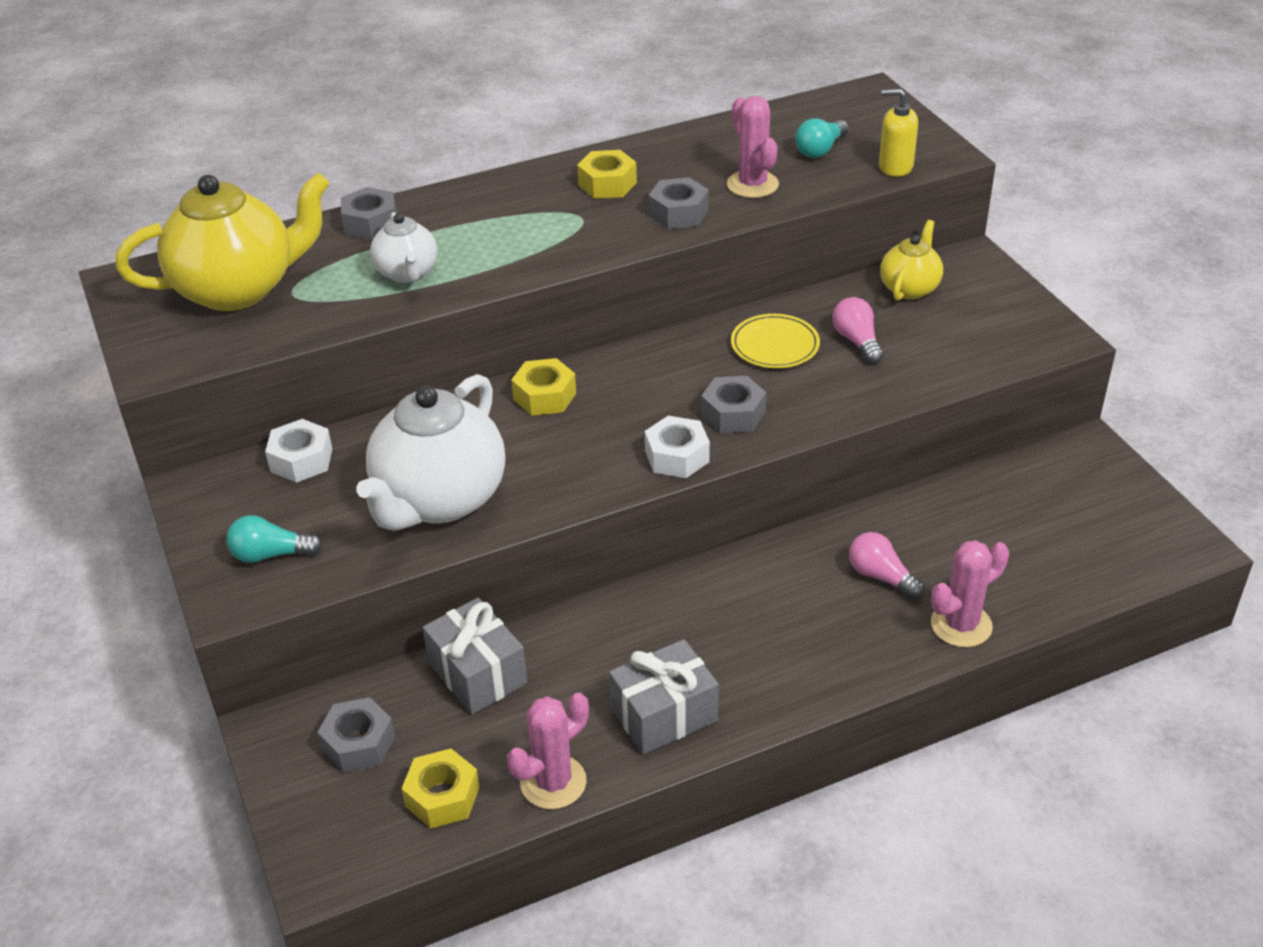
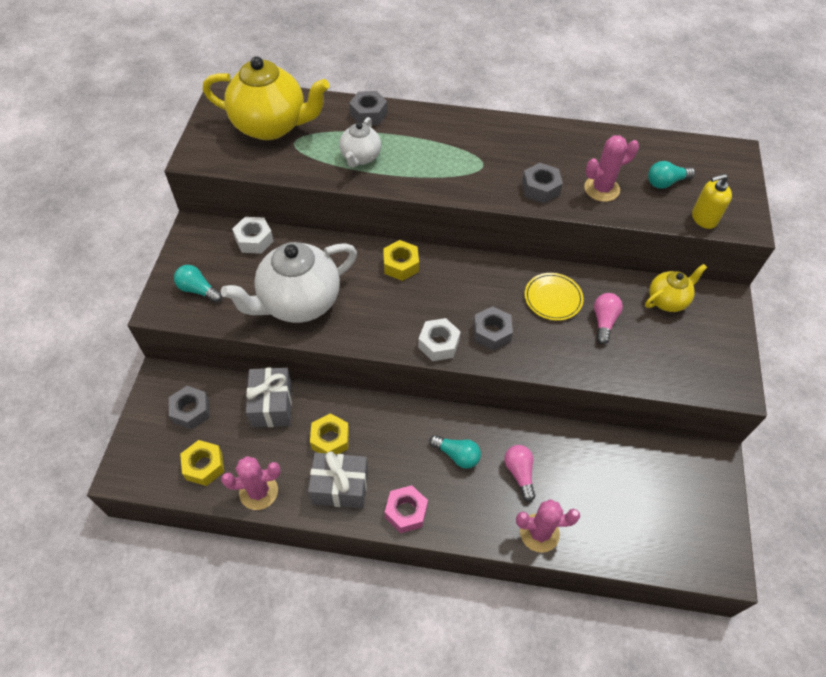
camera: 30 degrees right, 15 degrees up
(607, 184) = (516, 147): yellow nut -> yellow nut (330, 439)
(752, 185) = (601, 189): pink cactus -> pink cactus turned 60 degrees clockwise
(777, 694) = (406, 512): none -> pink nut
(786, 598) = (457, 455): none -> turquoise light bulb
(895, 167) = (704, 218): yellow soap dispenser -> yellow soap dispenser turned 60 degrees counterclockwise

